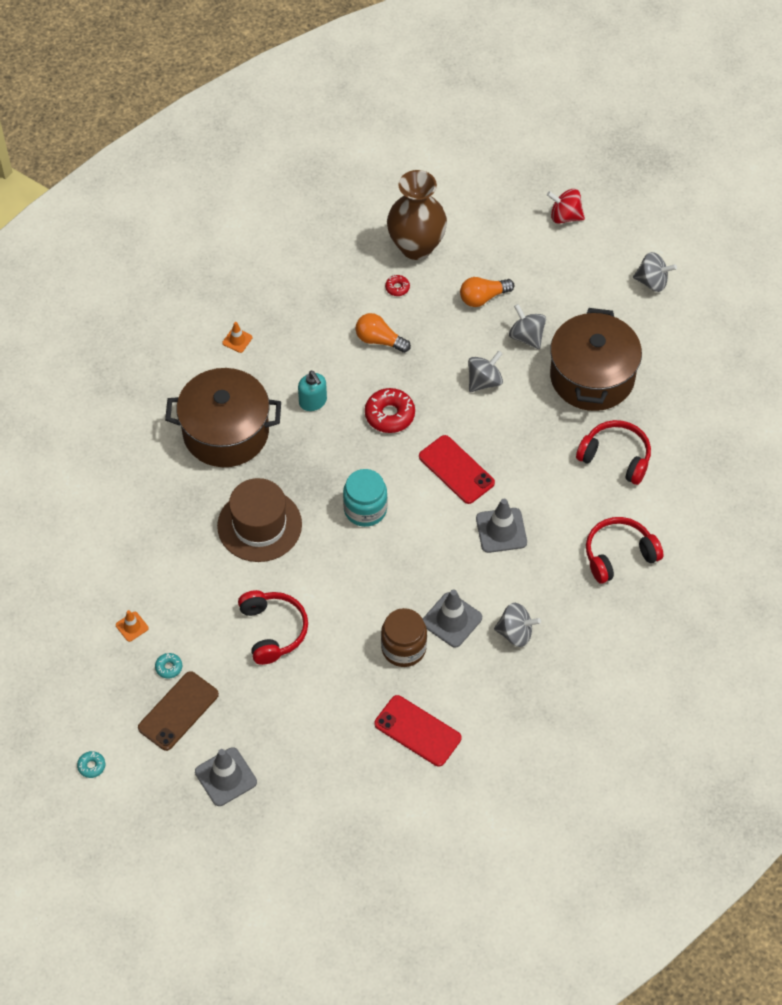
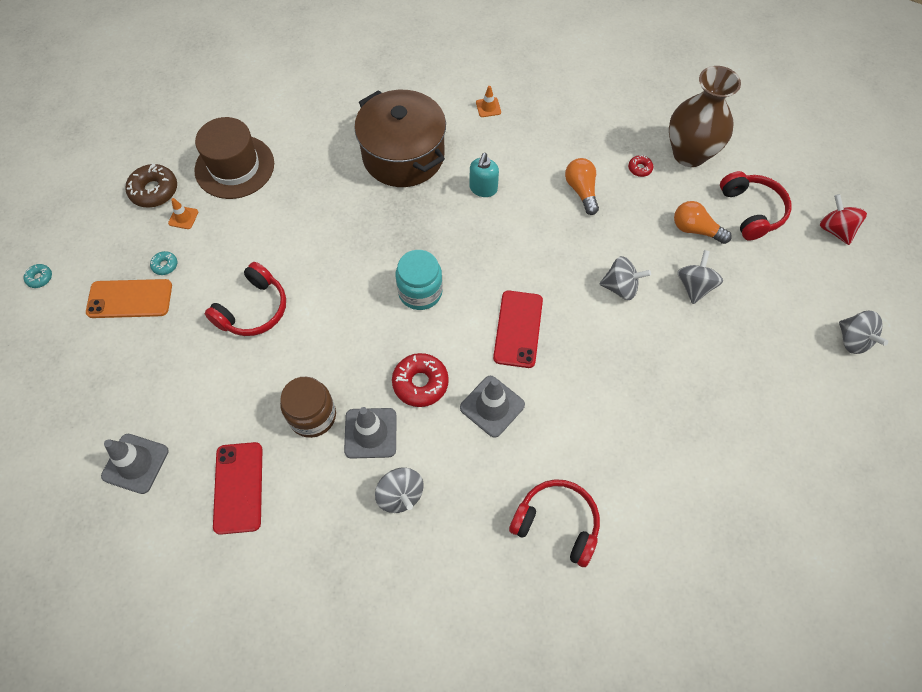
camera: 50 degrees right, 5 degrees up
(80, 632) = (154, 190): none -> brown donut
(178, 711) = (130, 299): brown phone -> orange phone
(226, 777) = (91, 374): grey traffic cone -> grey traffic cone (135, 463)
(259, 525) = (341, 233): brown hat -> brown hat (234, 167)
(389, 415) = (522, 246): red donut -> red donut (420, 383)
(592, 377) = (710, 364): brown pot -> none
(616, 457) = (652, 444): red headphones -> red headphones (751, 211)

